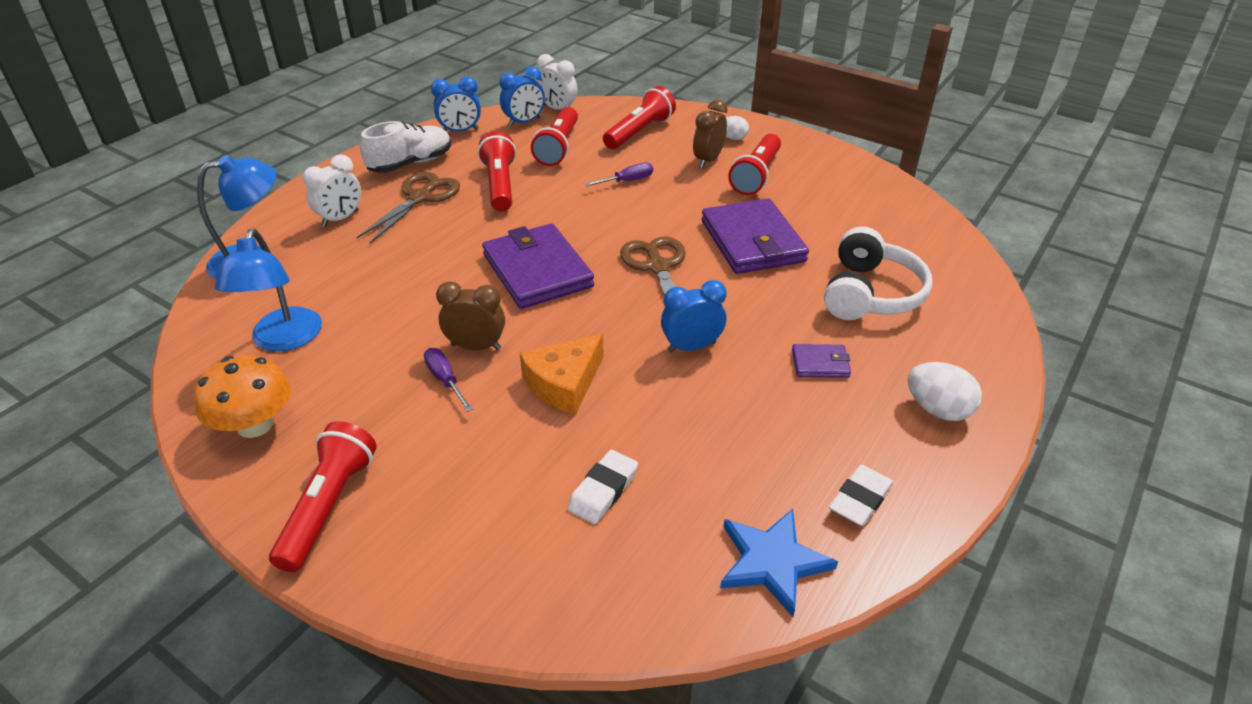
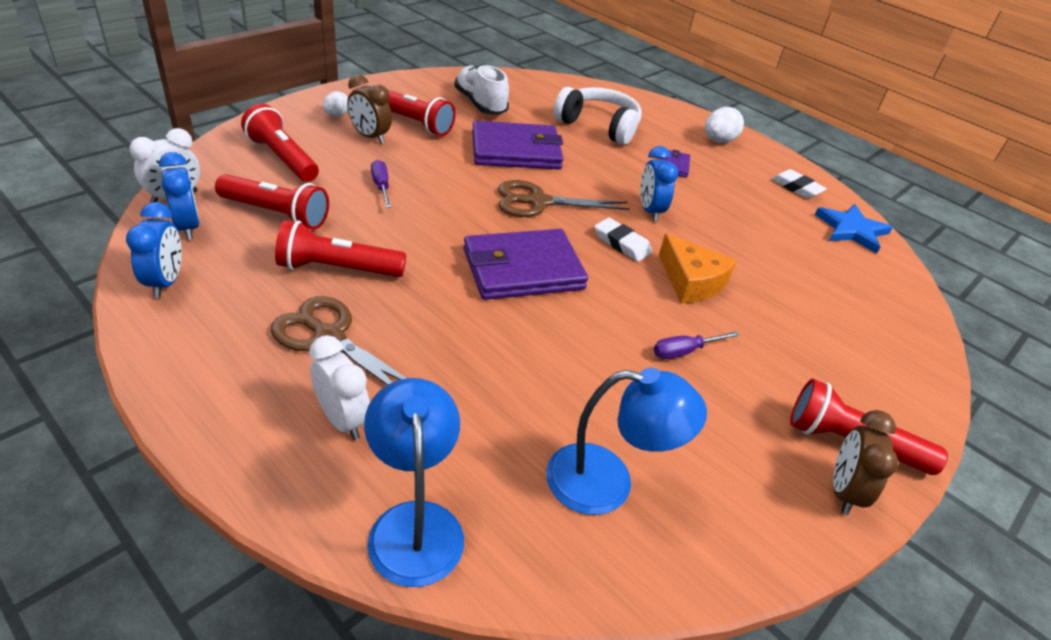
camera: 85 degrees left, 0 degrees up
(255, 424) = (752, 506): orange mushroom -> none
(411, 163) = (227, 338): white shoe -> white shoe (480, 104)
(476, 347) = (637, 325): brown clock -> brown clock (843, 491)
(603, 490) = (806, 283): white eraser -> white eraser (622, 243)

